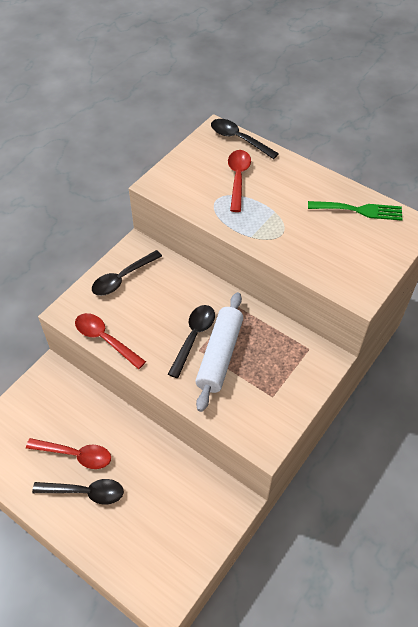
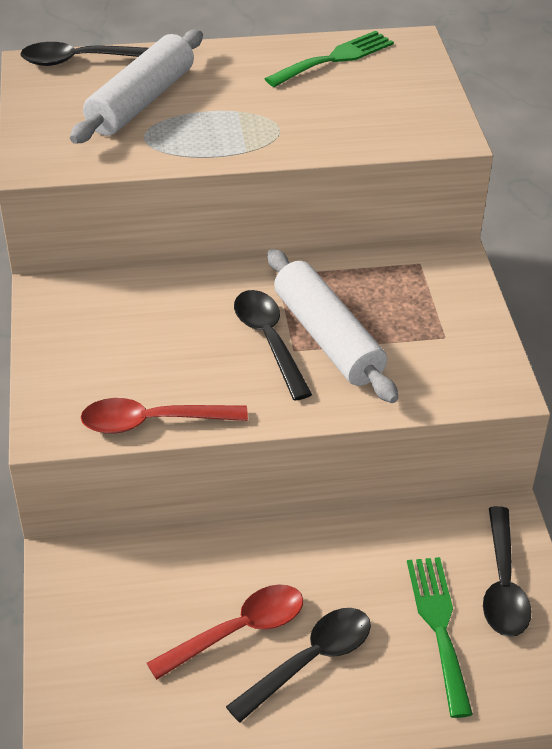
camera: 45 degrees left, 10 degrees down
(122, 278) = (79, 339): black spoon -> black spoon (503, 584)
(149, 525) = (439, 626): none -> green fork
(238, 178) = (140, 101): red spoon -> white rolling pin

